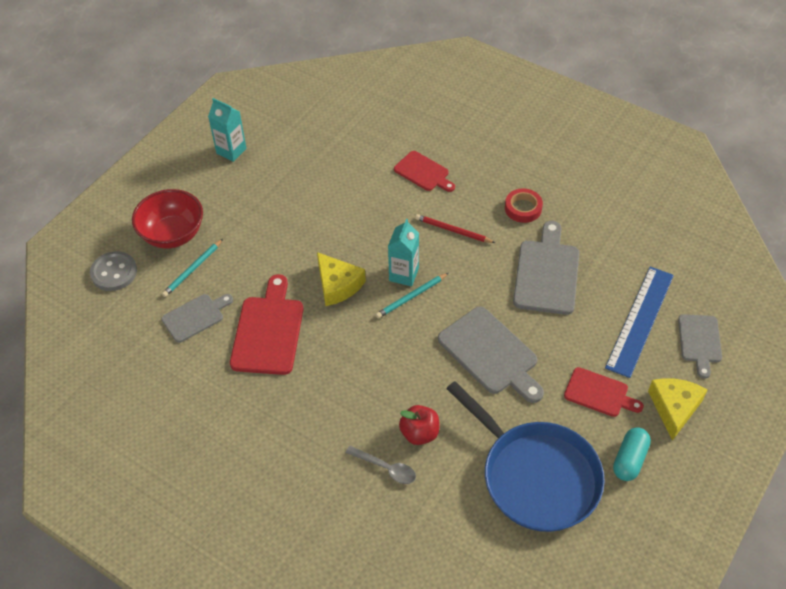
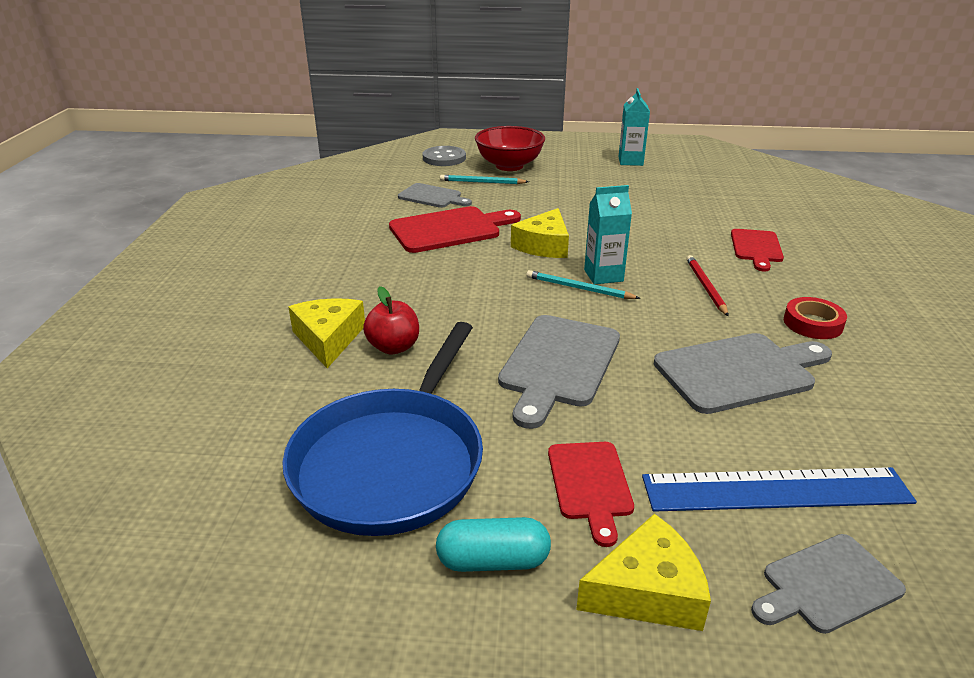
camera: 60 degrees right, 20 degrees down
(386, 468) = (328, 339): grey spoon -> yellow cheese

